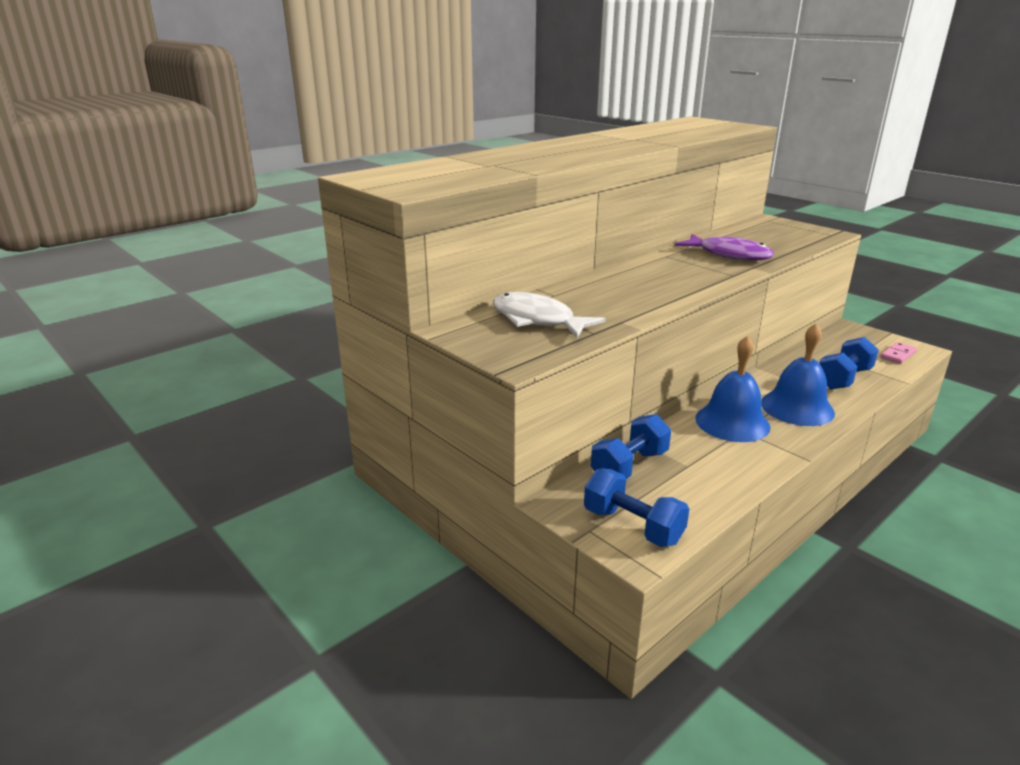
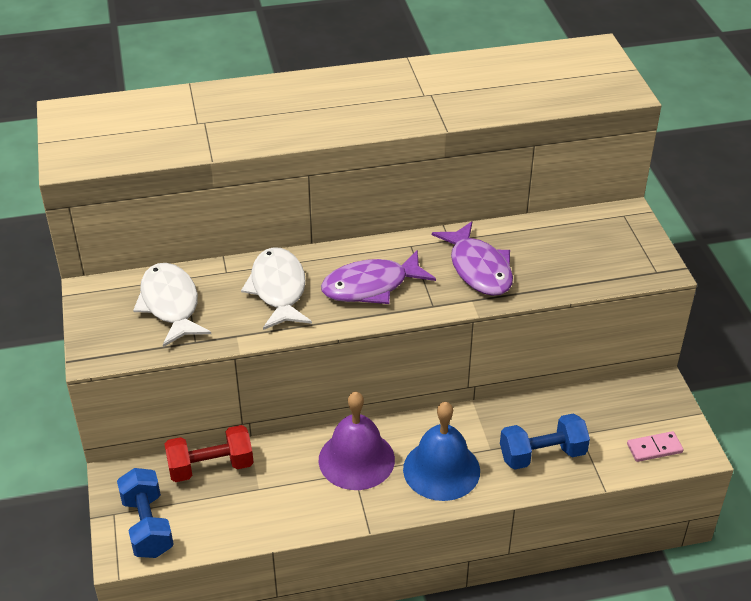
camera: 30 degrees right, 15 degrees up
(611, 293) = (278, 289): none -> white fish
(629, 466) = (211, 467): blue dumbbell -> red dumbbell
(675, 277) = (371, 286): none -> purple fish
(732, 422) = (356, 459): blue bell -> purple bell

